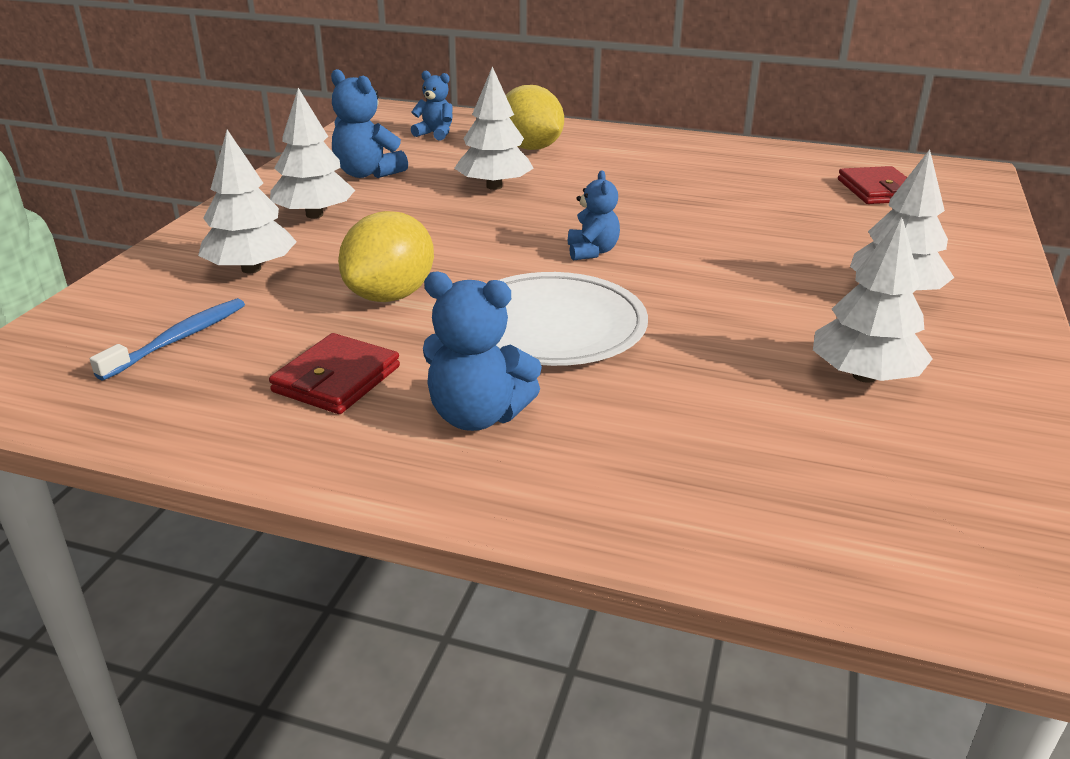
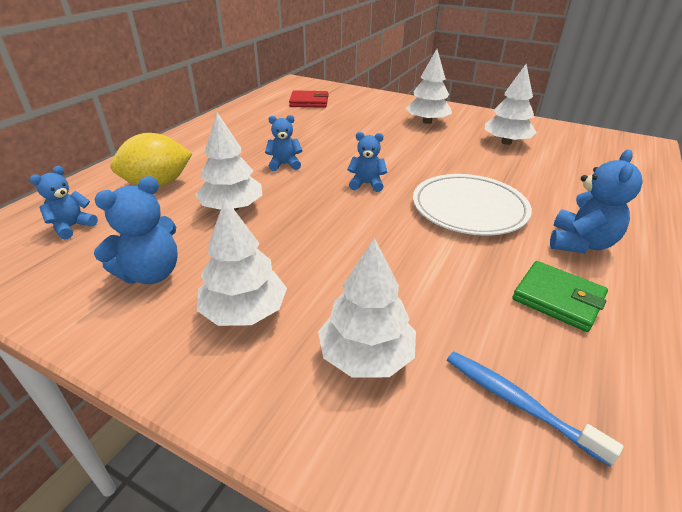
camera: 80 degrees left, 5 degrees up
(336, 379) = (558, 299): red wallet -> green wallet
(390, 295) = (427, 269): yellow lemon -> none
(620, 198) = (284, 164): none -> blue teddy bear

